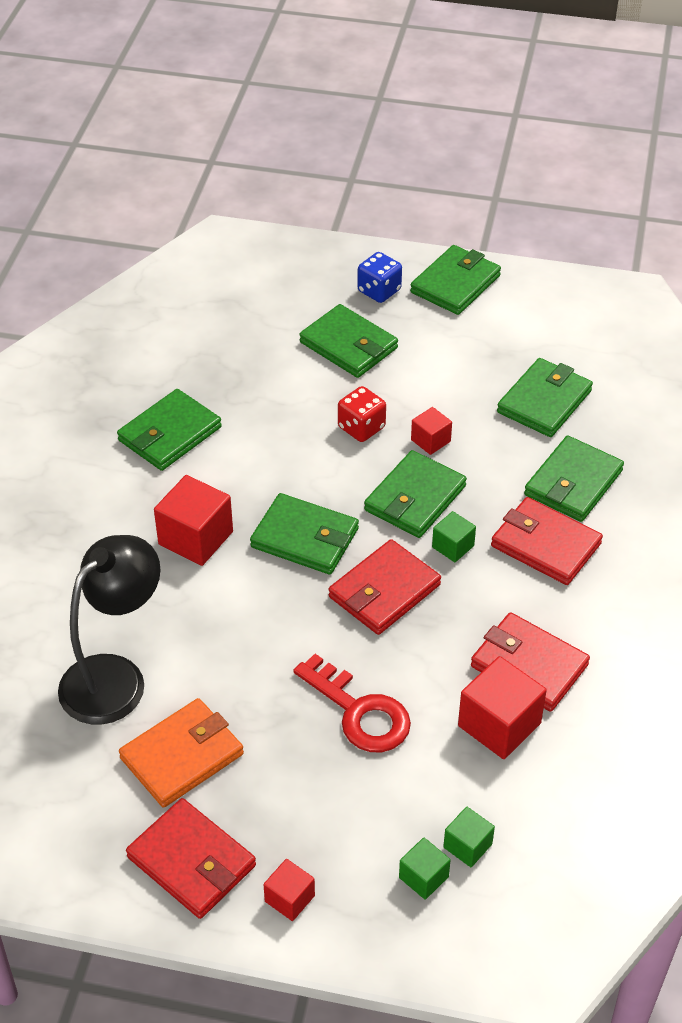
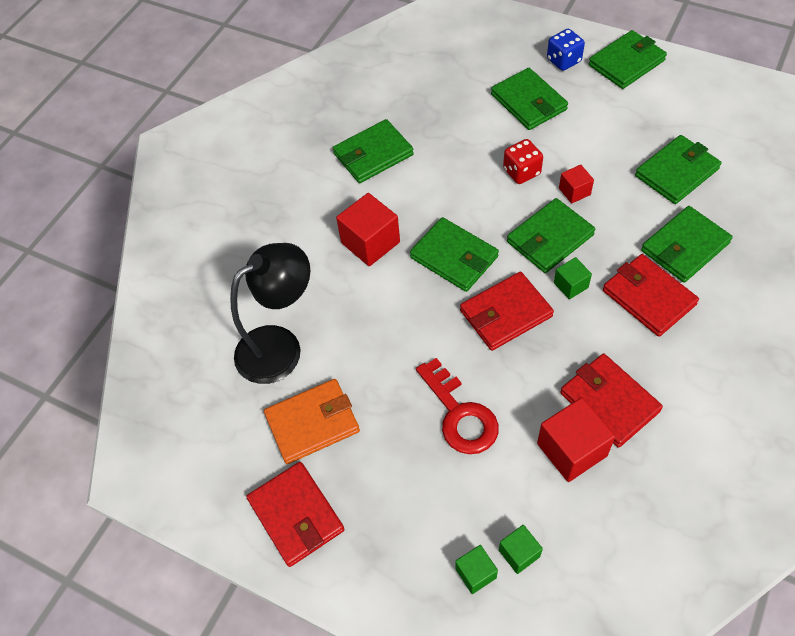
camera: 20 degrees right, 10 degrees up
(289, 898) = (363, 566): red cube -> none

